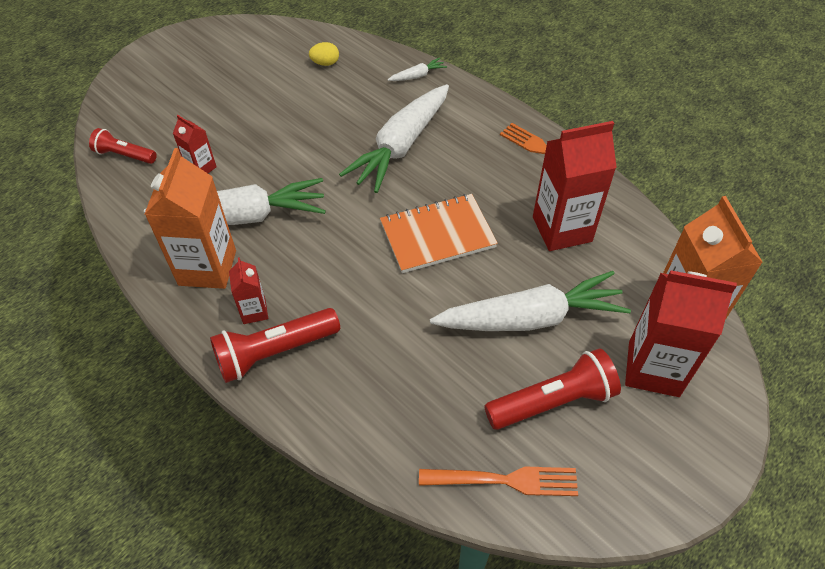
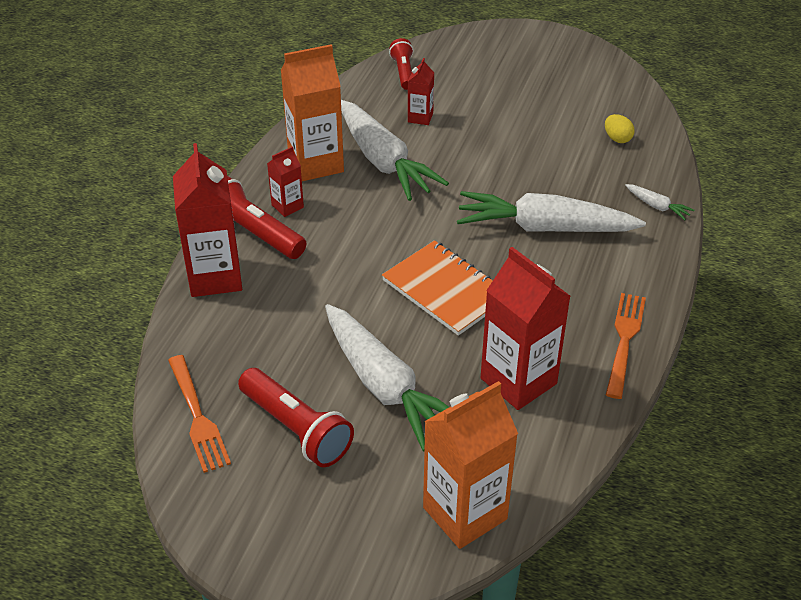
camera: 65 degrees right, 10 degrees down
(653, 368) = (377, 501): red carton -> red carton (215, 277)

